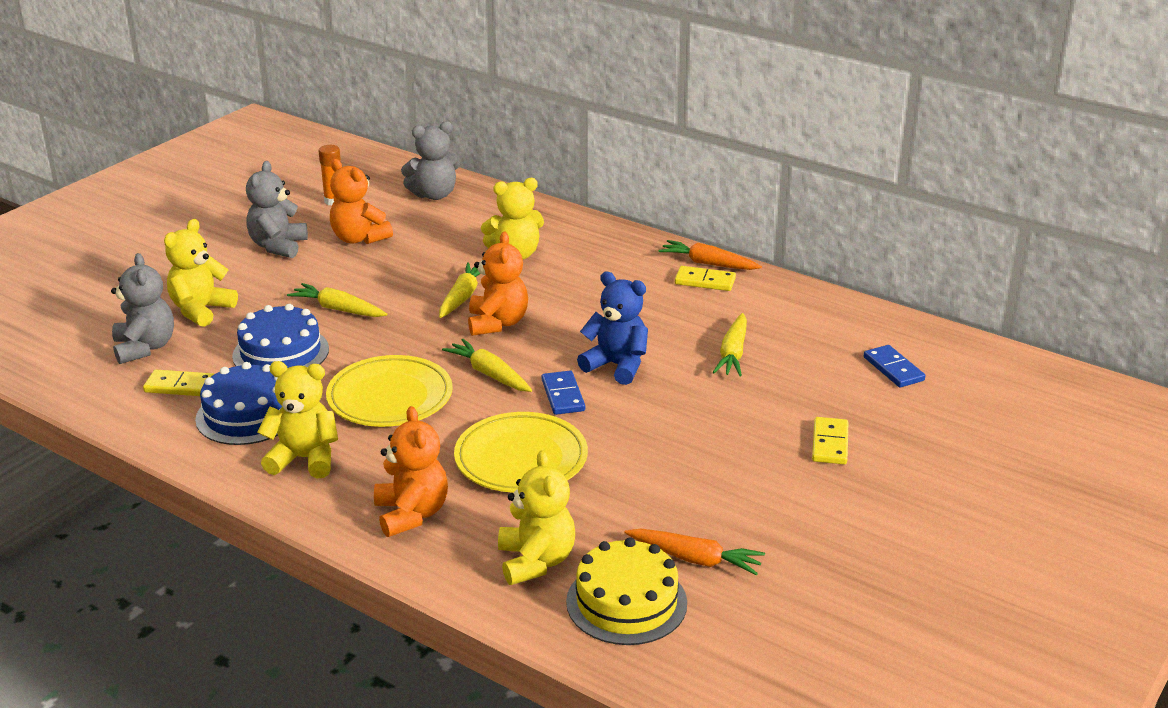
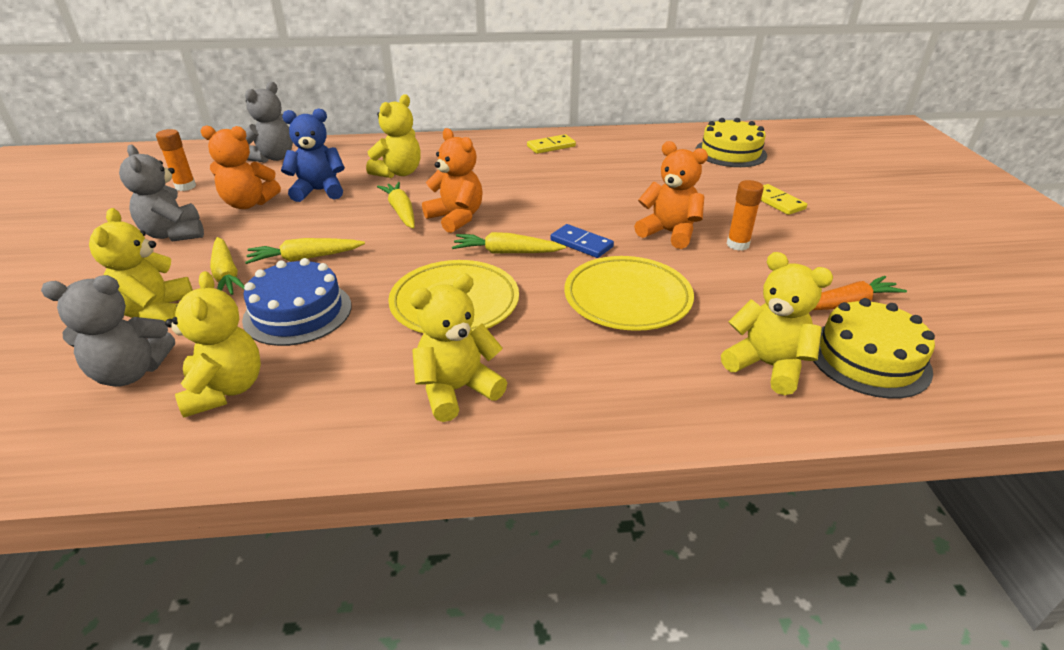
camera: 40 degrees left, 5 degrees up
(145, 348) = (131, 372): grey teddy bear -> grey teddy bear turned 135 degrees clockwise
(180, 386) = (225, 389): yellow domino -> yellow teddy bear
(247, 415) = (341, 380): blue cake -> none
(411, 514) = (621, 384): orange teddy bear -> orange teddy bear (669, 233)
(617, 366) = (583, 211): blue teddy bear -> blue teddy bear (319, 191)
(702, 463) = (737, 244): none -> orange glue stick
(708, 263) = (536, 137): orange carrot -> none
(733, 353) = (637, 177): yellow carrot -> yellow carrot (227, 275)
(893, 369) = (730, 152): blue domino -> yellow cake

